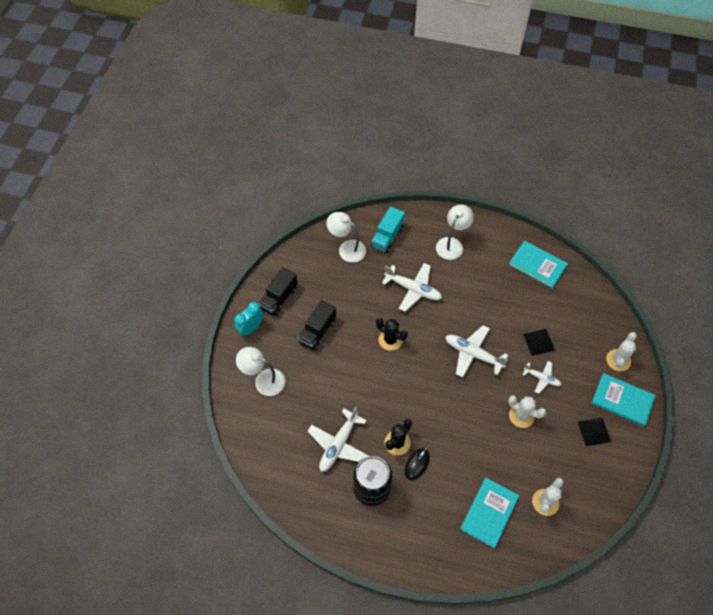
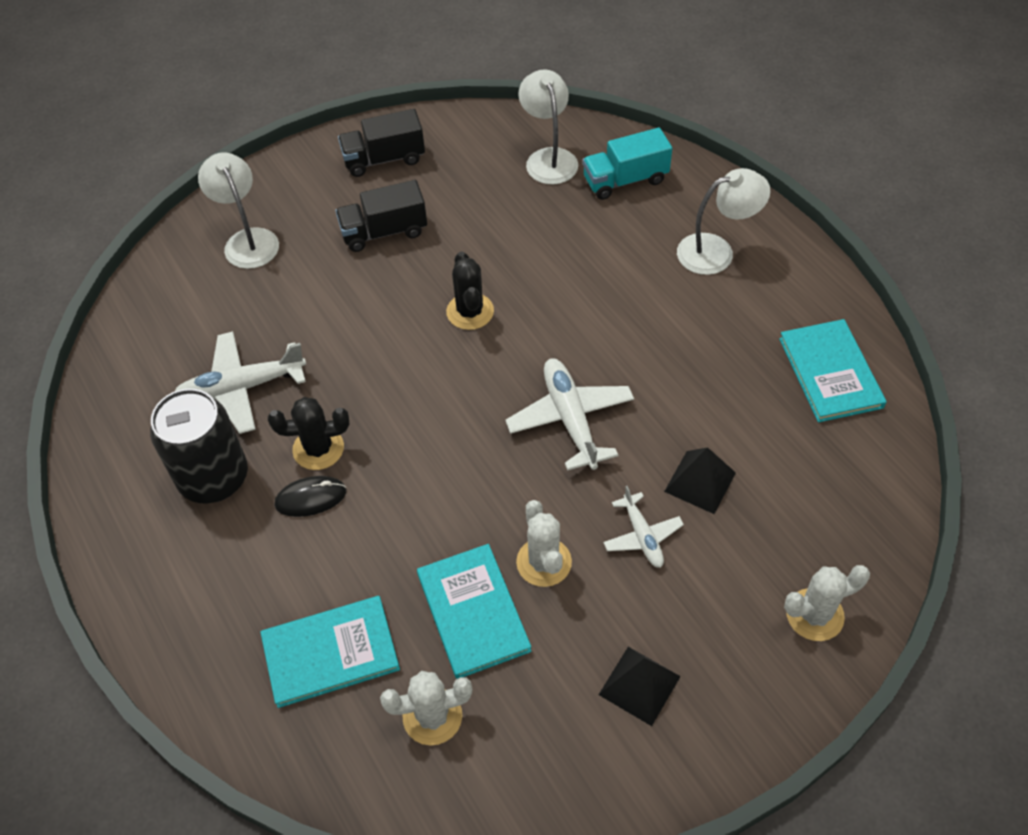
camera: 45 degrees right, 5 degrees down
(251, 328) = (306, 170): turquoise clock -> none
(413, 289) = (582, 271): white plane -> none
(622, 400) = (748, 681): turquoise book -> turquoise book (473, 612)

